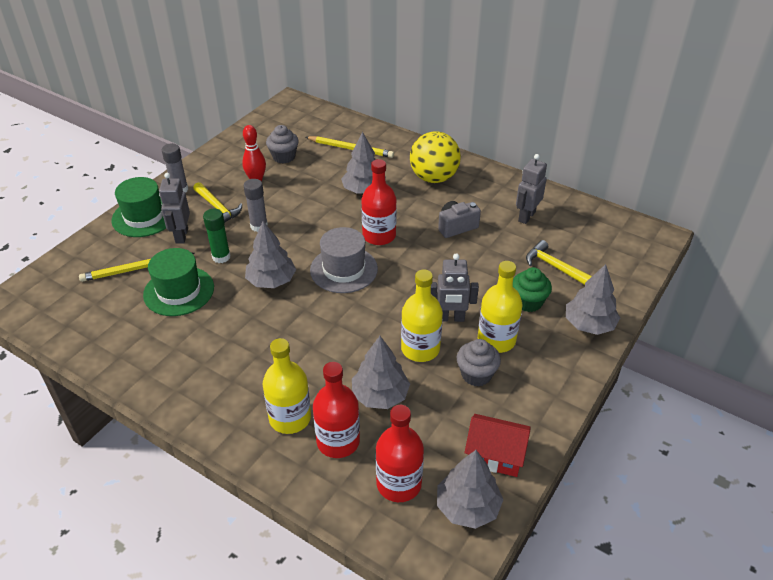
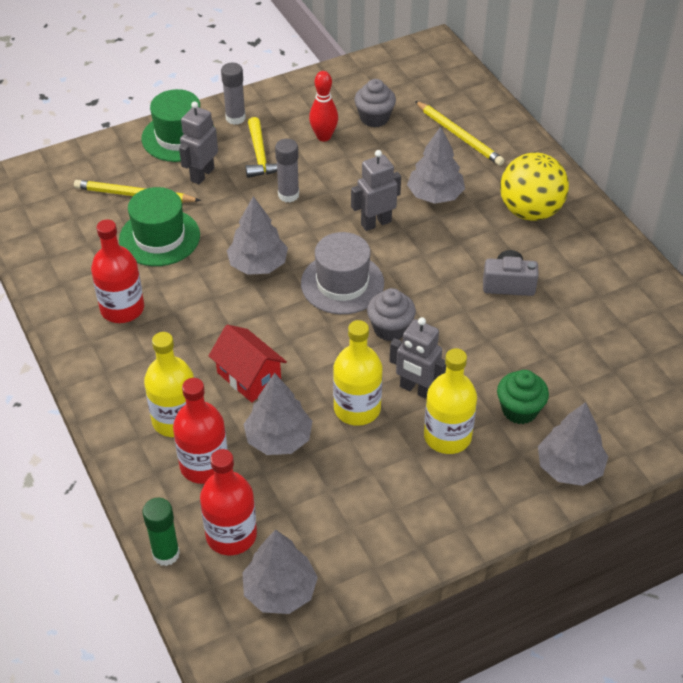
camera: 30 degrees right, 5 degrees up
(221, 257) = (225, 216): green glue stick -> green glue stick (166, 554)
(379, 236) = (410, 259): red bottle -> red bottle (122, 308)
(476, 374) = (395, 464): grey cupcake -> grey cupcake (390, 328)
(495, 455) = (347, 555): red house -> red house (249, 377)
(526, 216) = (605, 305): grey robot -> grey robot (376, 223)
(554, 267) = (587, 382): yellow hammer -> none

